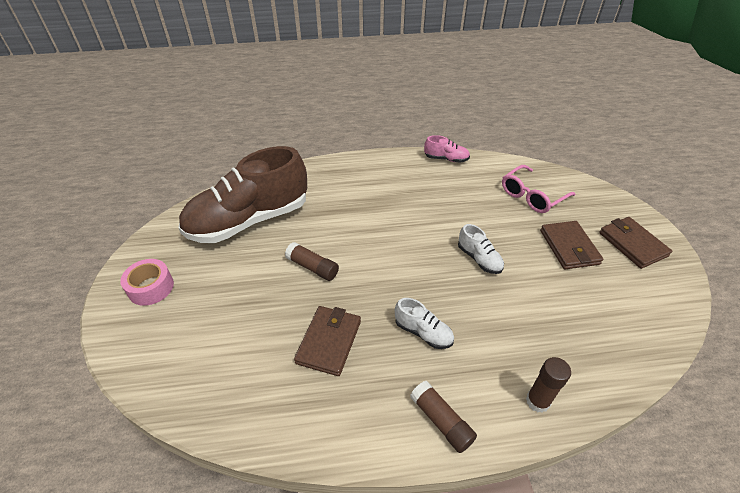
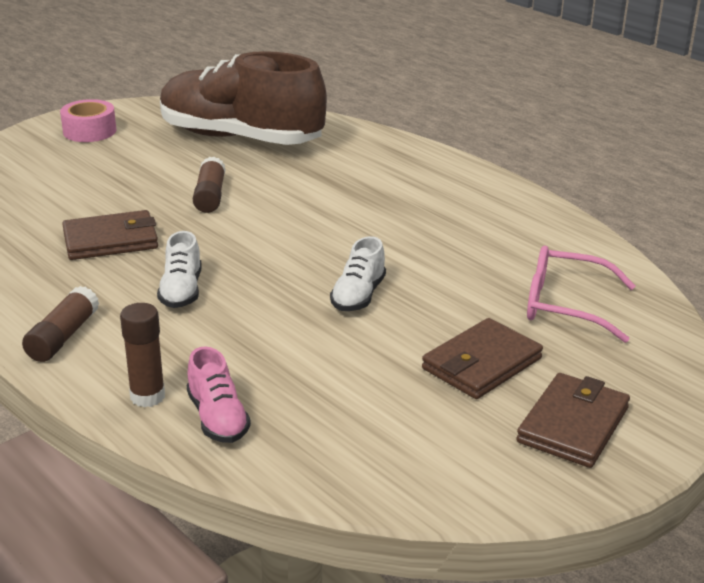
camera: 55 degrees right, 15 degrees down
(446, 159) = (548, 215): pink shoe -> pink shoe (217, 418)

